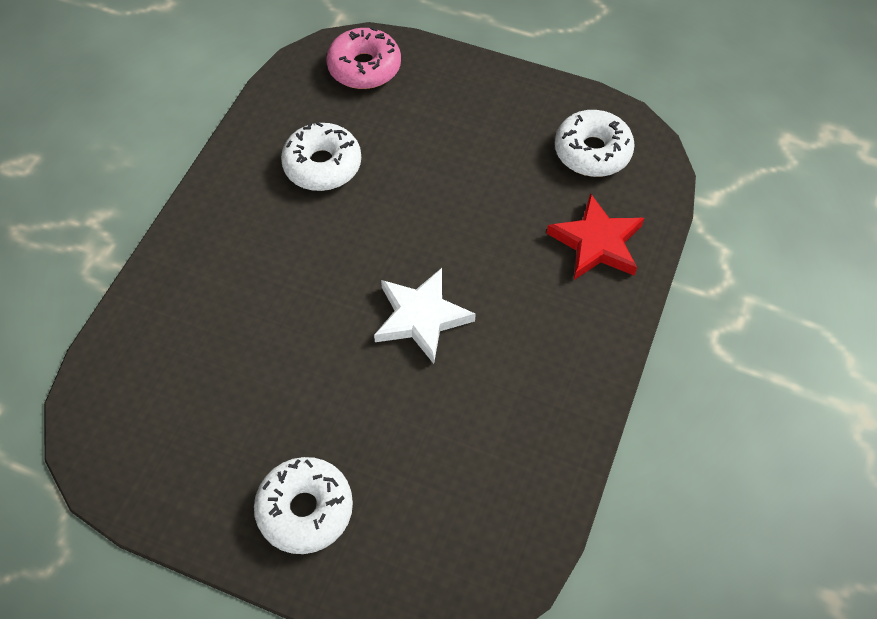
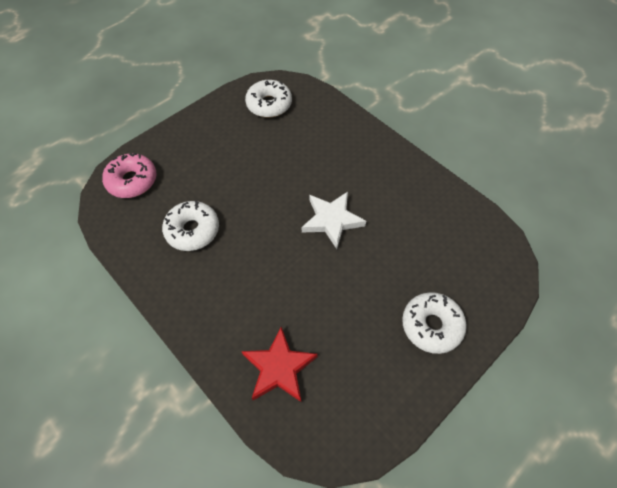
camera: 65 degrees left, 0 degrees up
(596, 242) = (327, 126): red star -> red star (279, 367)

